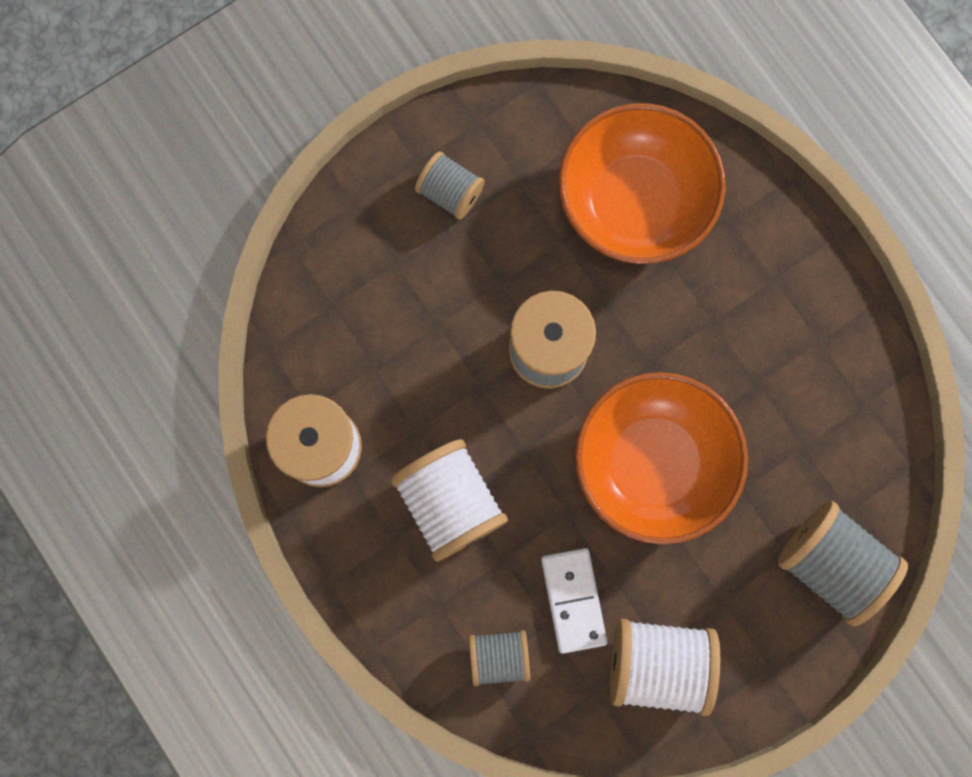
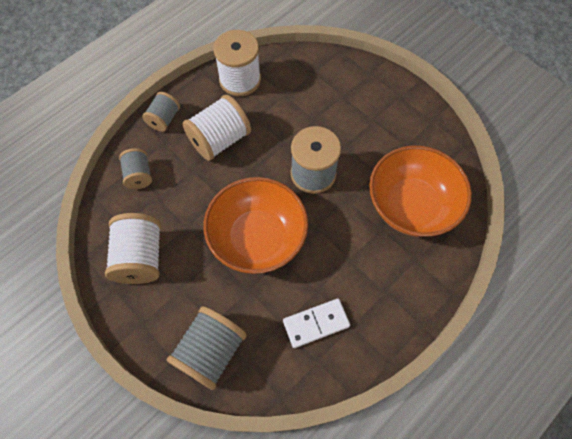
camera: 80 degrees right, 15 degrees down
(450, 192) = (389, 114): grey spool -> grey spool (164, 119)
(573, 600) = (173, 207): white domino -> white domino (316, 324)

